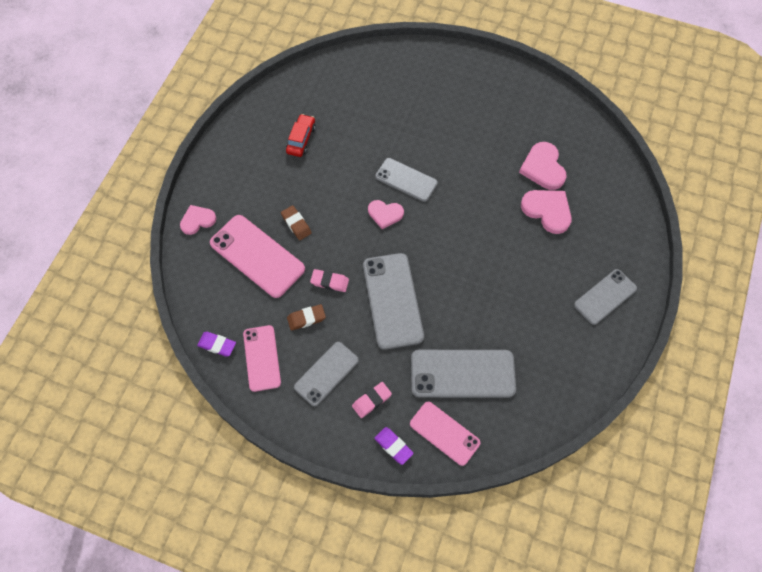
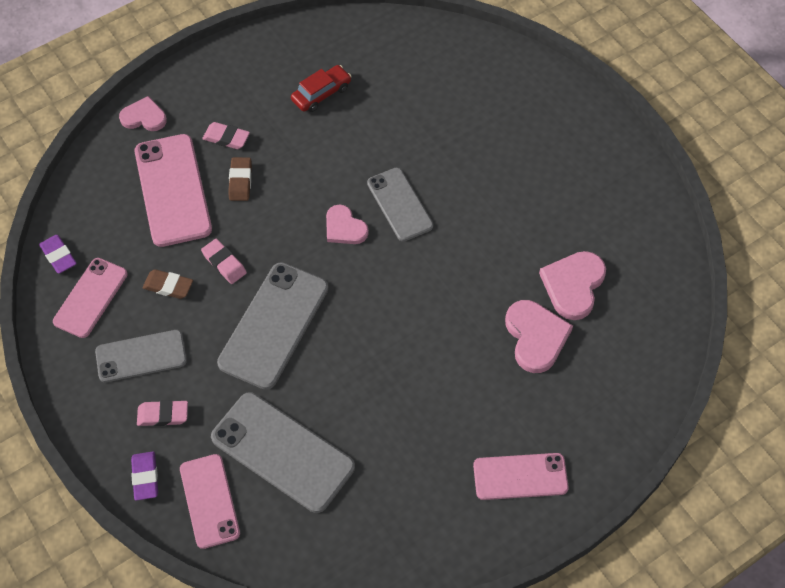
camera: 35 degrees right, 5 degrees down
(264, 202) = (226, 138): none -> pink eraser
(605, 297) = (520, 477): grey phone -> pink phone

